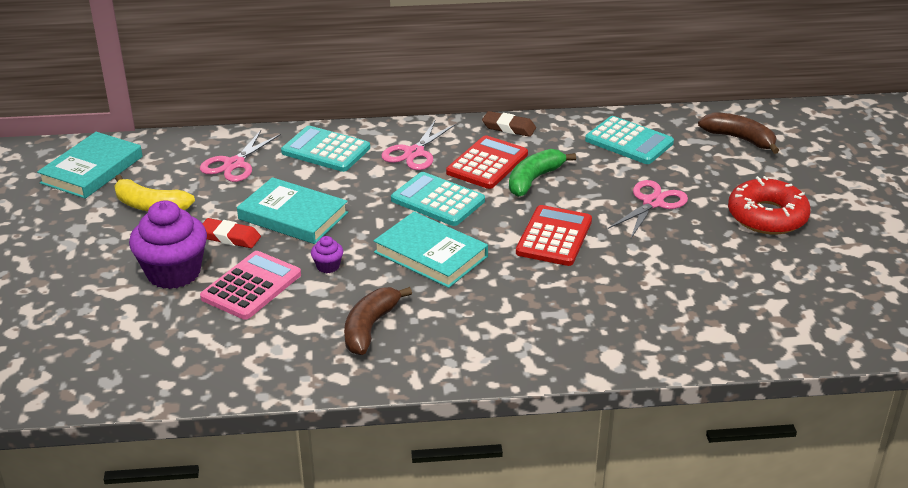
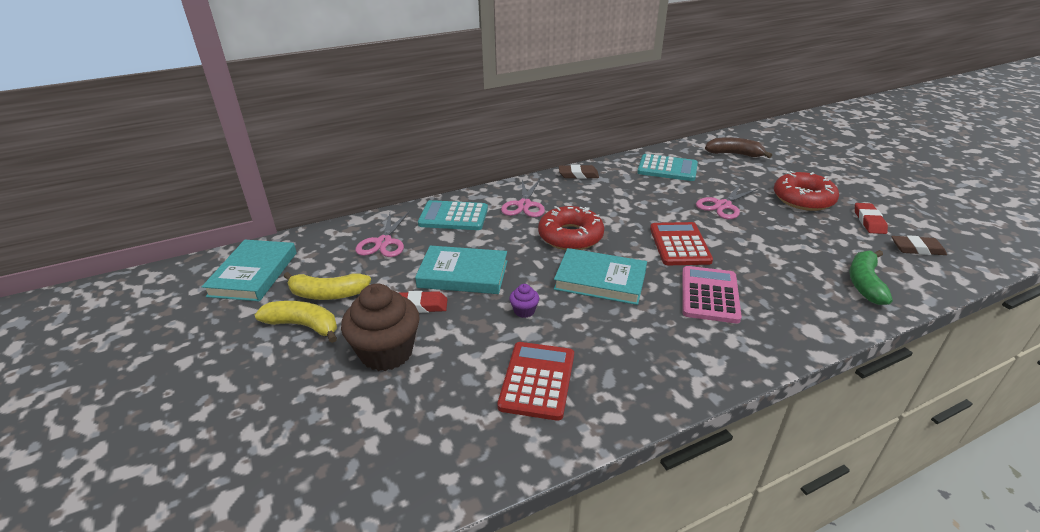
camera: 20 degrees left, 0 degrees up
(113, 231) = (303, 325): none -> yellow banana
(173, 273) = (386, 352): purple cupcake -> brown cupcake
(251, 286) = (469, 347): pink calculator -> pink calculator (709, 295)
(370, 328) = (602, 358): brown banana -> none
(437, 200) = (570, 236): turquoise calculator -> red donut
(487, 163) = (584, 202): red calculator -> red calculator (537, 380)
(534, 179) = (627, 206): green banana -> green banana (864, 283)
(653, 203) = (723, 205): pink scissors -> pink scissors turned 150 degrees counterclockwise
(822, 261) = (869, 221): none -> red eraser
(843, 306) = (917, 249): none -> brown eraser

